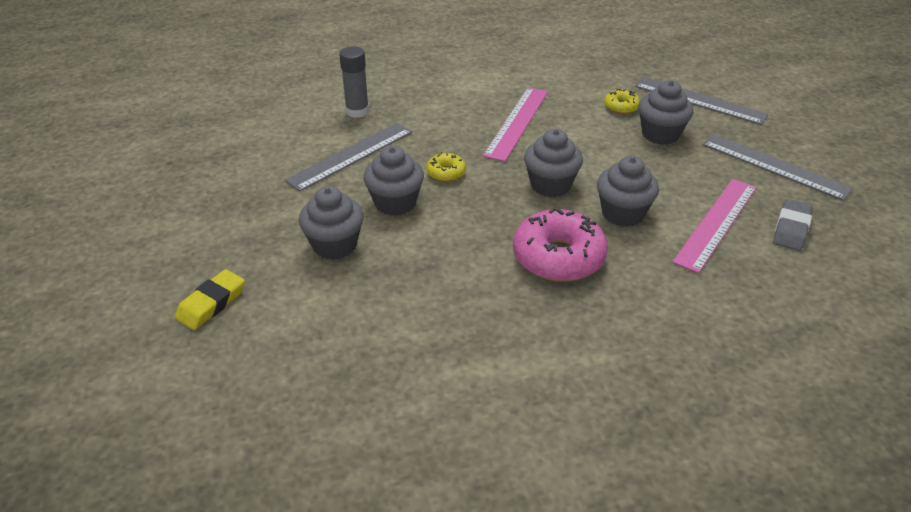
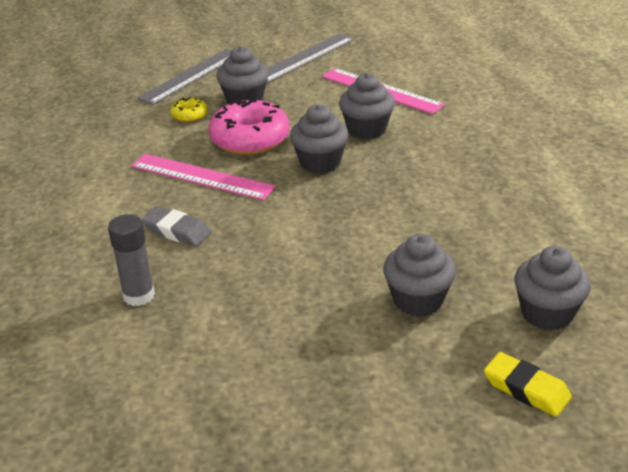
camera: 85 degrees left, 5 degrees down
(351, 156) = (244, 296): grey ruler -> none
(395, 203) = (343, 259): grey cupcake -> grey cupcake (547, 313)
(446, 173) = (290, 225): yellow donut -> none
(558, 257) = (429, 165): pink donut -> pink donut (250, 139)
(791, 229) = (388, 63): grey eraser -> grey eraser (177, 231)

